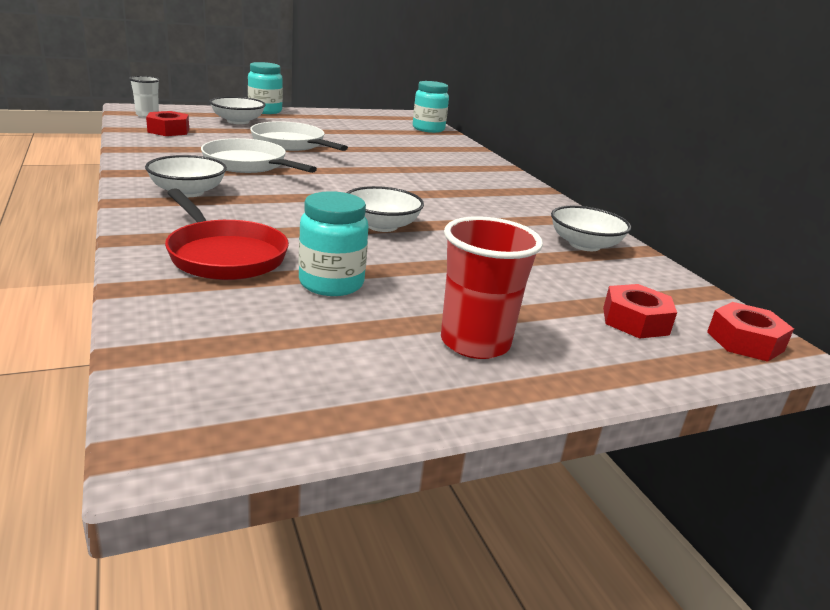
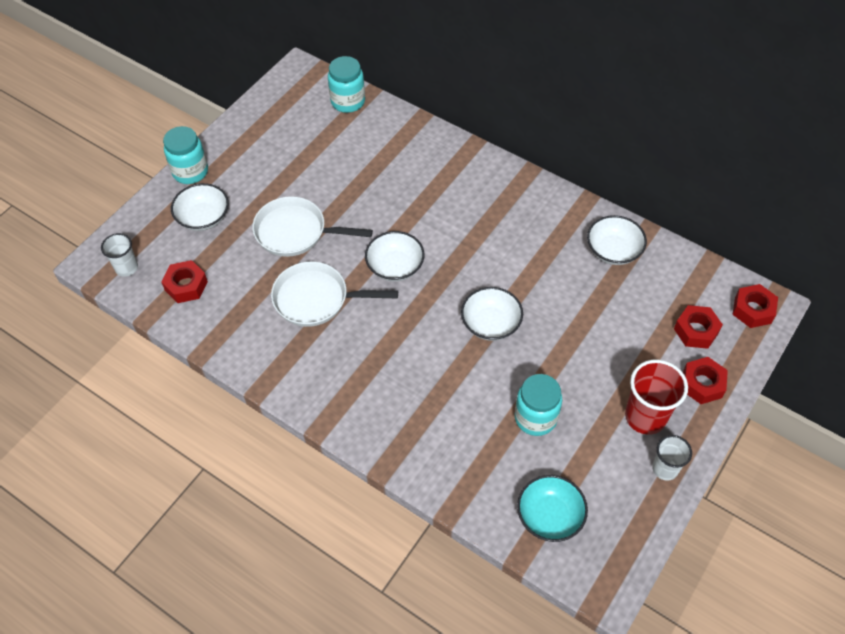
camera: 30 degrees left, 30 degrees up
(188, 192) = (338, 377): white bowl -> white bowl (395, 266)
(217, 347) = (550, 516): none -> turquoise bowl
(224, 255) = (455, 436): red pan -> none
(442, 392) = (665, 468): none -> white cup
(597, 357) = (702, 384): none -> red nut

